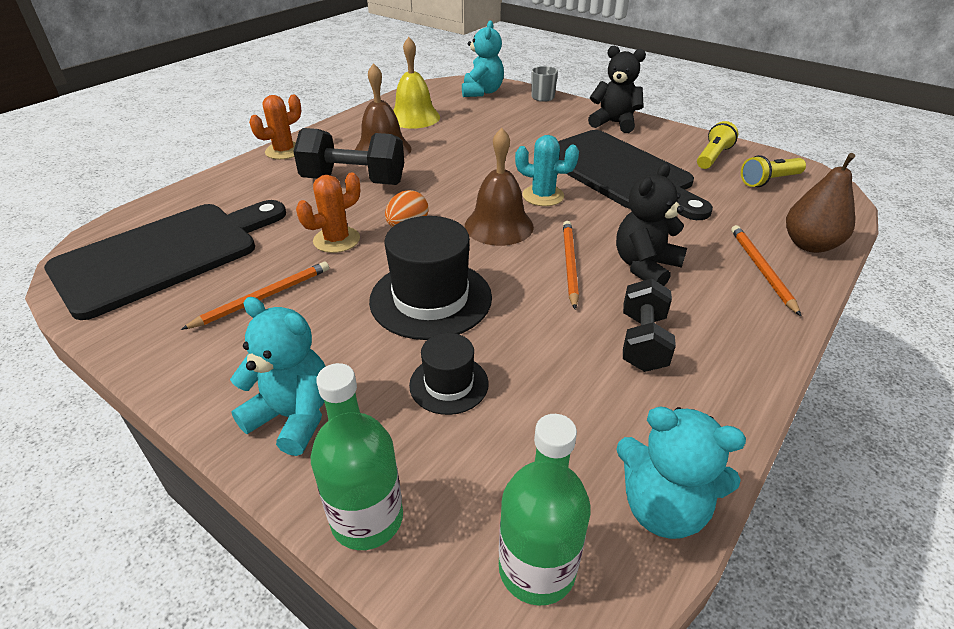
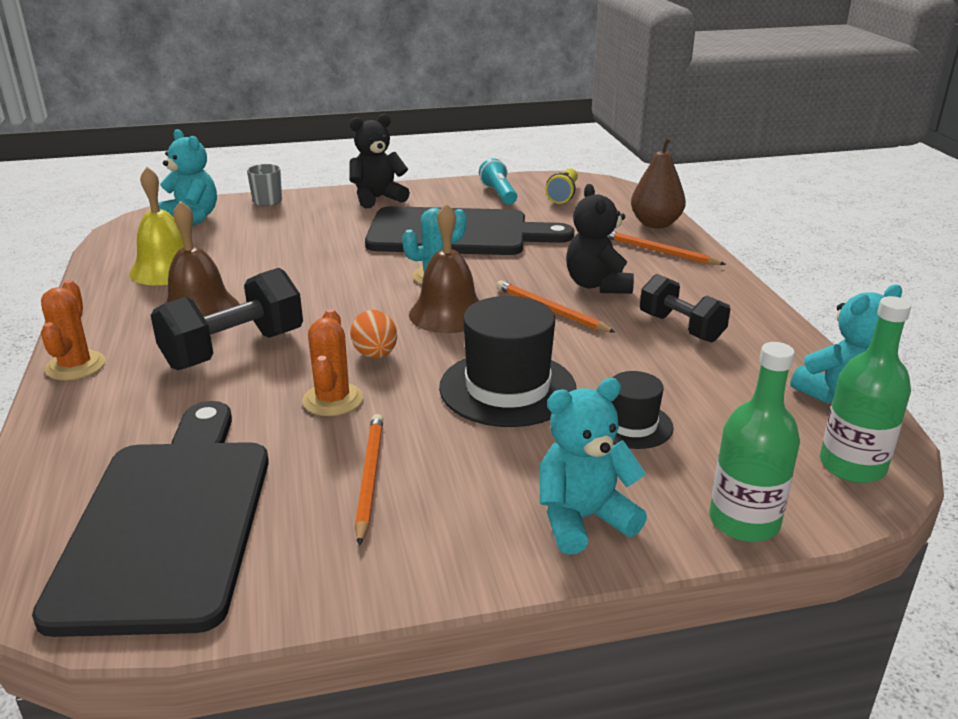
camera: 50 degrees left, 10 degrees down
(712, 157) = (499, 194): yellow flashlight -> turquoise flashlight

